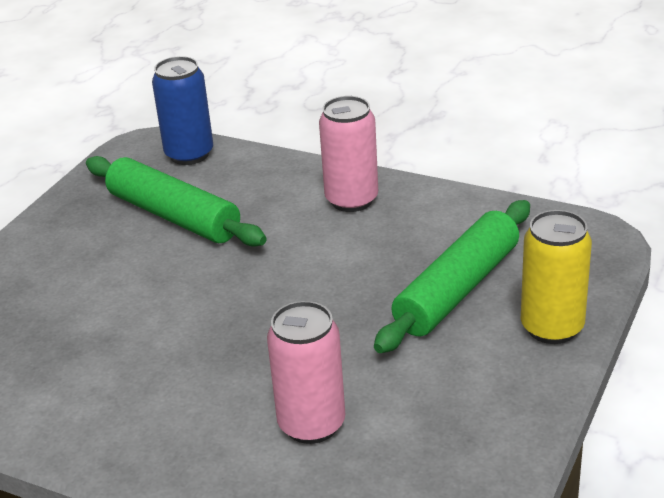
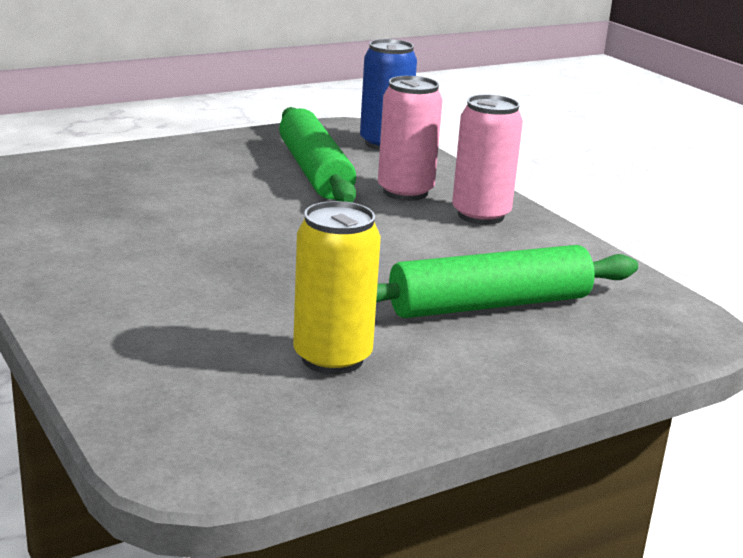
camera: 30 degrees right, 10 degrees down
(311, 424) = (217, 331): pink can -> pink can (405, 192)
(552, 328) = (544, 367): yellow can -> yellow can (332, 358)

